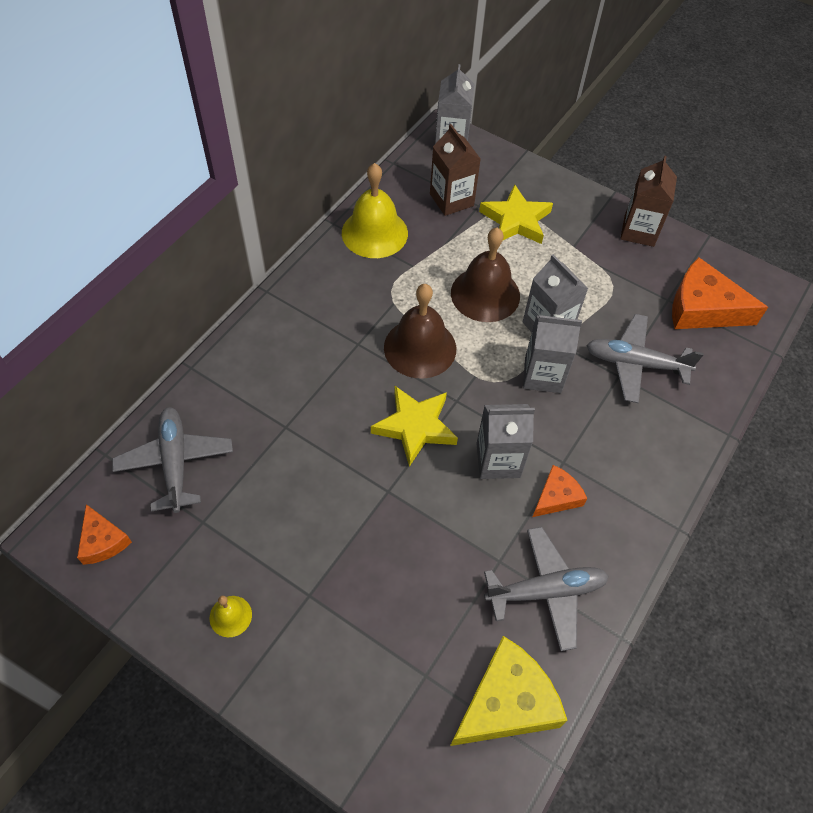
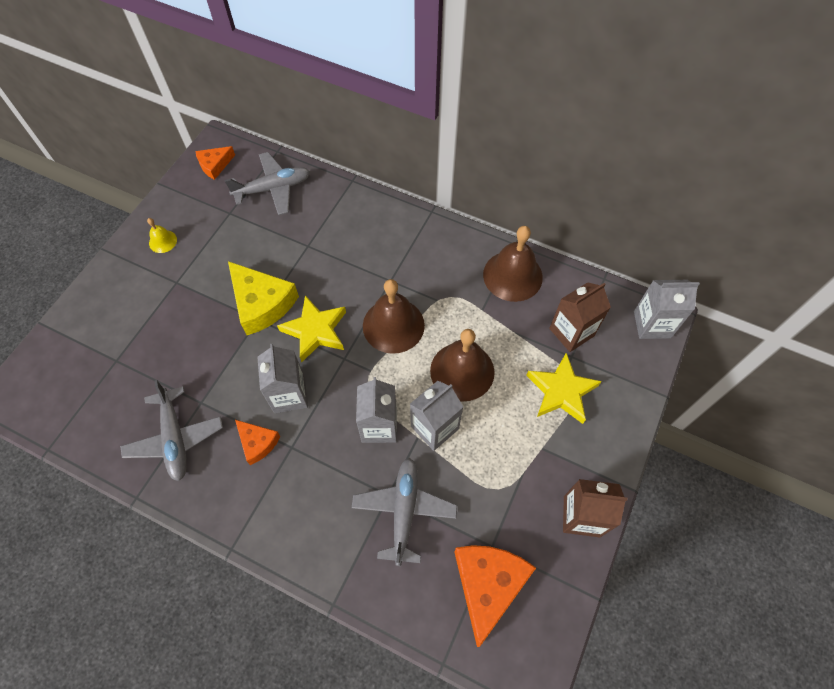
camera: 85 degrees right, 5 degrees up
(374, 233) = (512, 275): yellow bell -> brown bell
(507, 702) = (92, 415): yellow cheese -> yellow cheese (261, 303)

